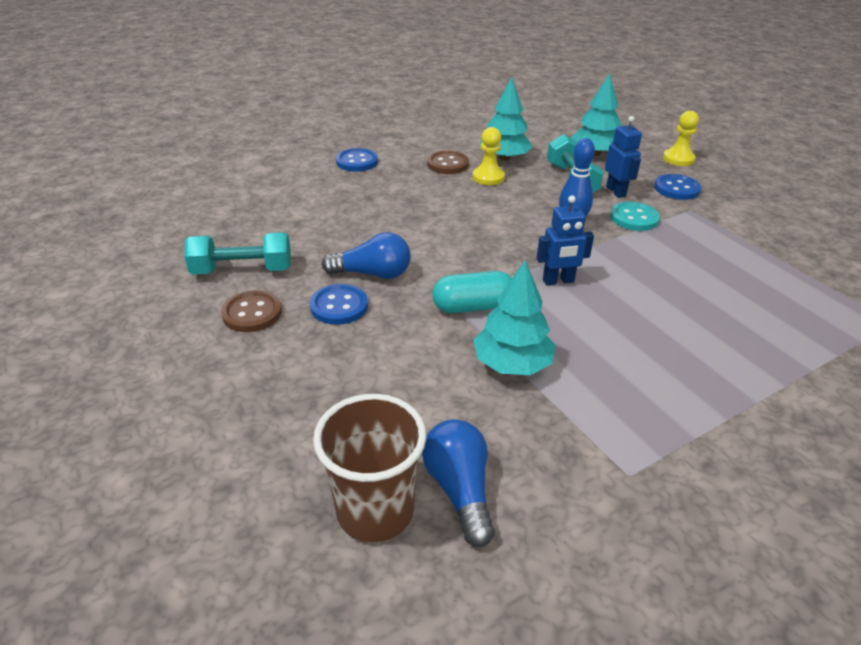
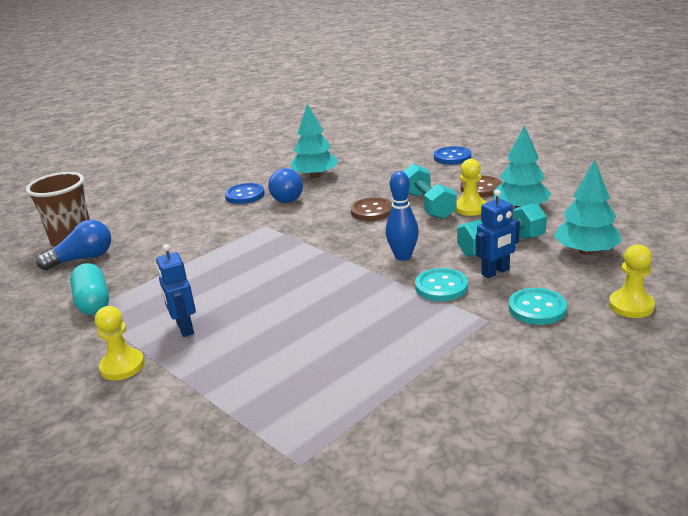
camera: 80 degrees right, 10 degrees down
(242, 270) = (275, 162): turquoise dumbbell -> turquoise dumbbell (427, 205)
(252, 313) = (231, 176): brown button -> brown button (372, 211)
(473, 307) = (257, 235): turquoise capsule -> turquoise capsule (93, 302)
(512, 364) = (193, 258): turquoise tree -> turquoise tree (315, 176)
(558, 281) = (304, 261): blue robot -> blue robot (184, 328)
(676, 189) = (537, 308): blue button -> turquoise button
(766, 432) = (122, 366): none -> yellow pawn

